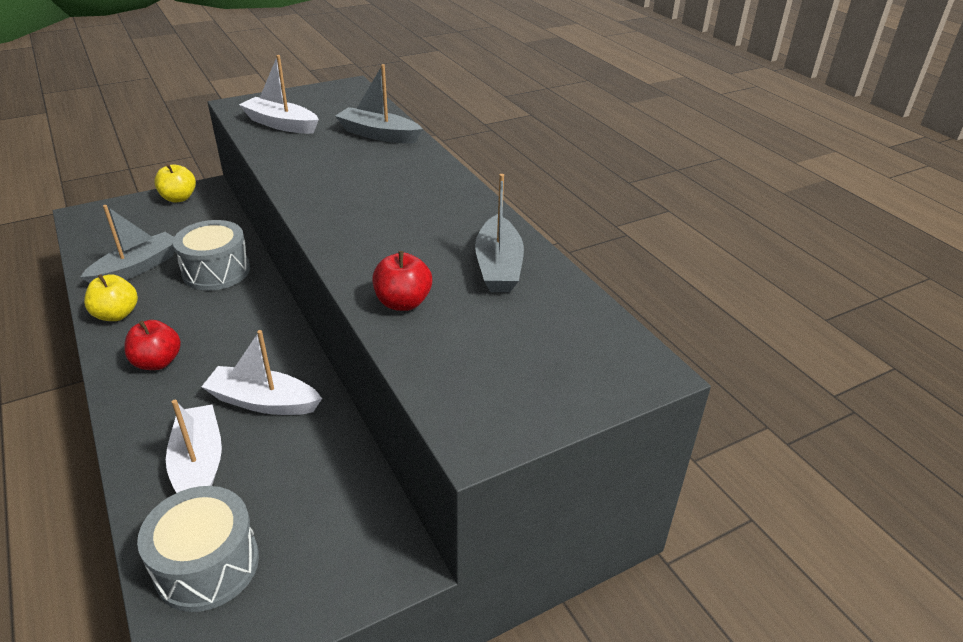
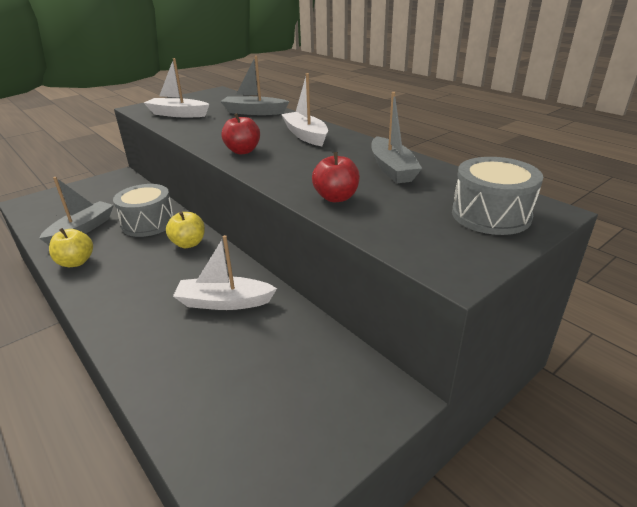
camera: 10 degrees left, 5 degrees down
(157, 362) = (123, 289): red apple -> red apple (243, 151)
(179, 198) = (100, 183): yellow apple -> yellow apple (188, 243)
(199, 465) = (189, 356): white boat -> white boat (305, 135)
(207, 565) = (230, 433): grey drum -> grey drum (491, 215)

